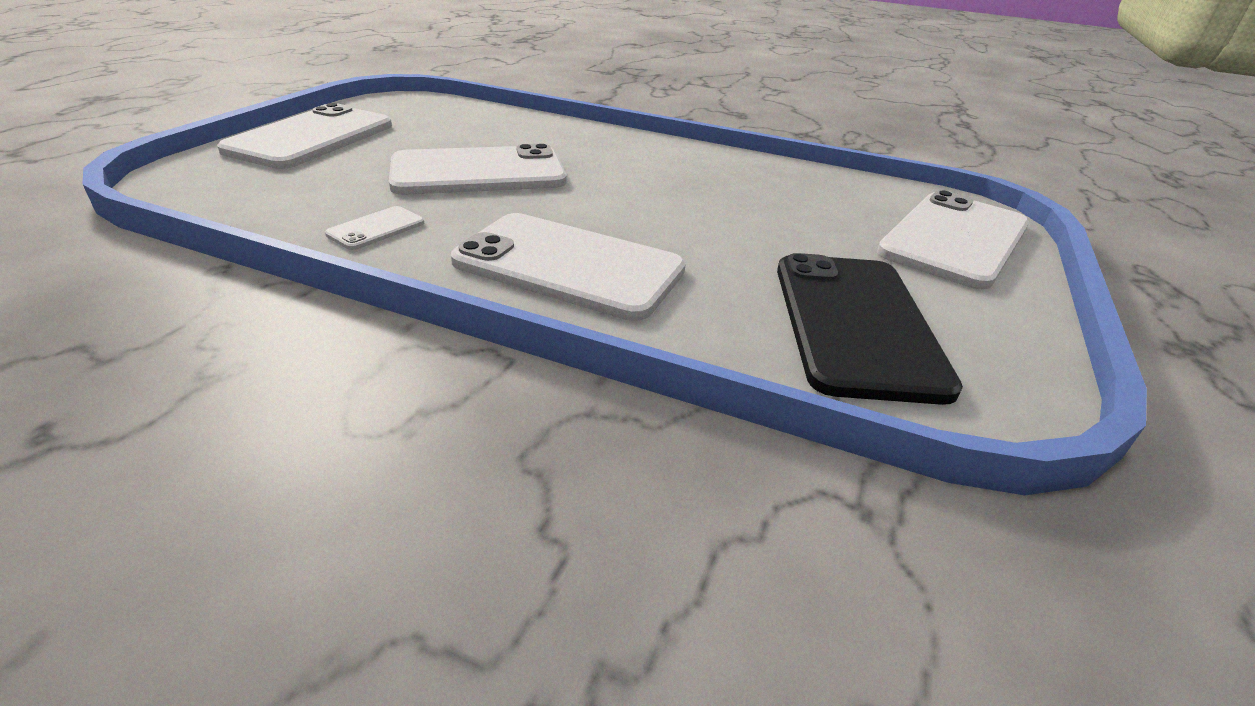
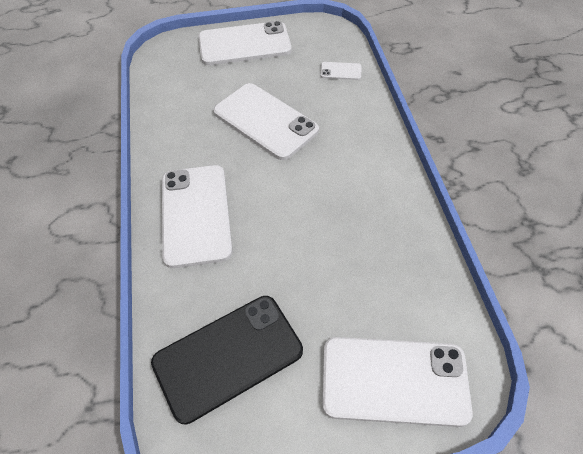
camera: 60 degrees right, 20 degrees up
(376, 229) = (175, 133): white phone -> white phone (340, 71)

